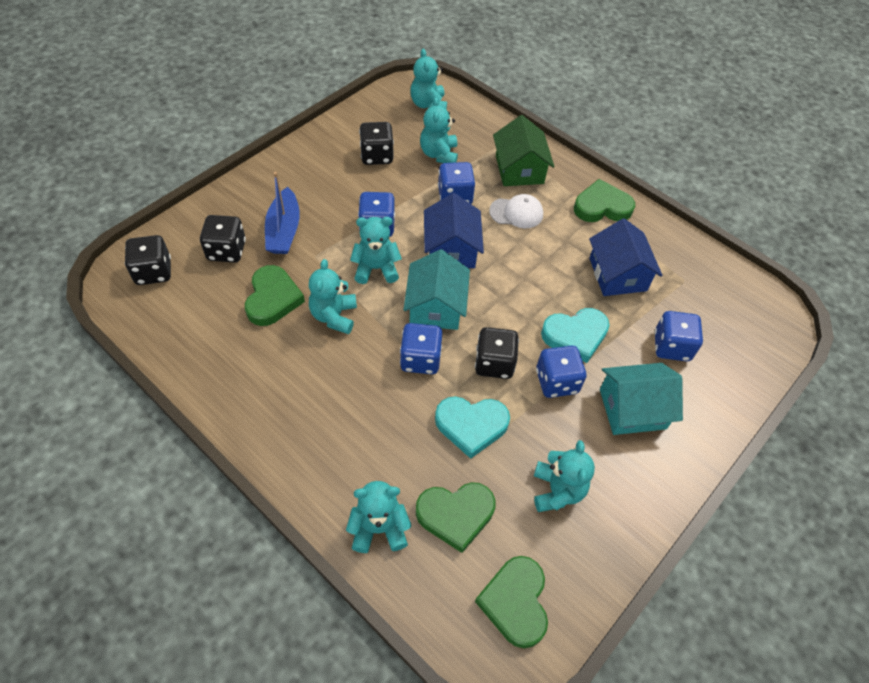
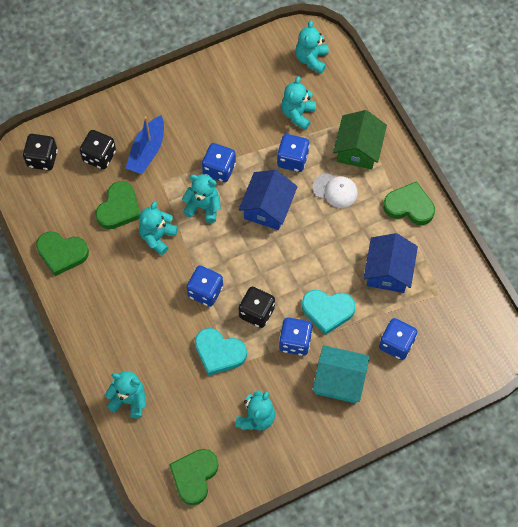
camera: 25 degrees right, 10 degrees up
(377, 156) = (246, 101): black dice -> none
(436, 306) = (234, 253): turquoise house -> none
(455, 515) = (181, 409): green heart -> green heart (62, 253)

